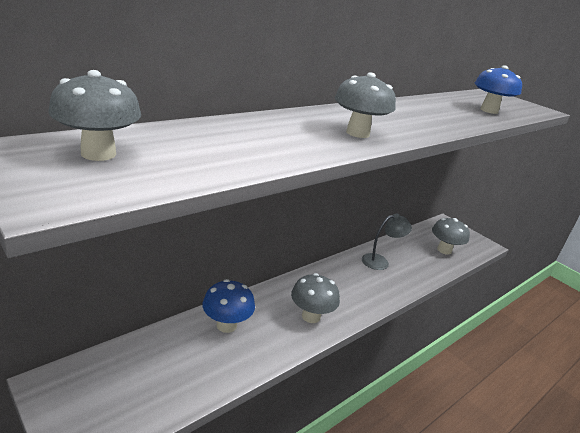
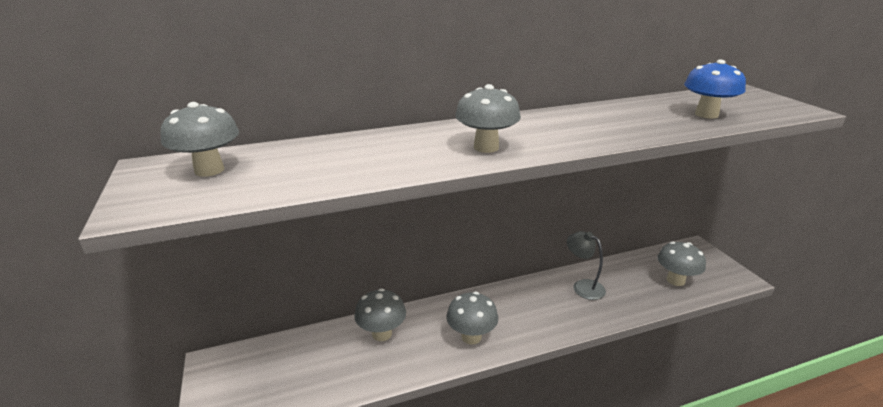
camera: 25 degrees right, 0 degrees up
(226, 325) = (382, 334): blue mushroom -> grey mushroom
(380, 261) = (583, 286): grey lamp -> grey lamp turned 135 degrees counterclockwise

